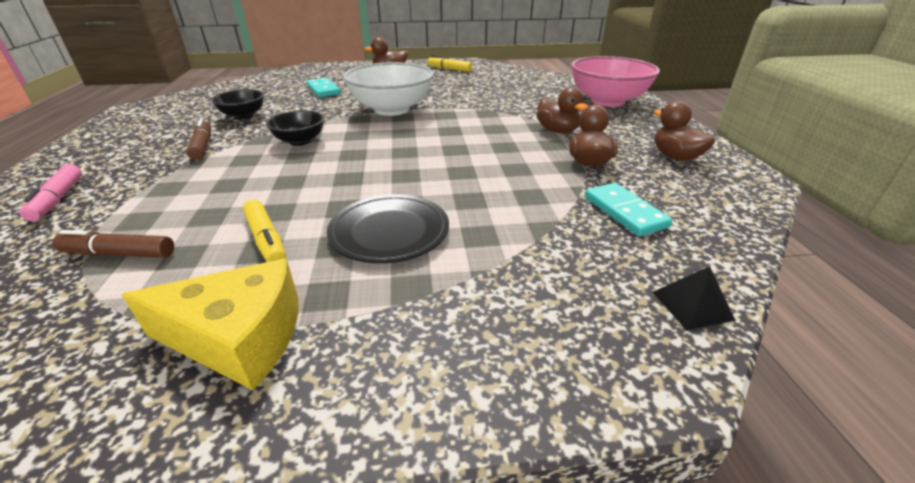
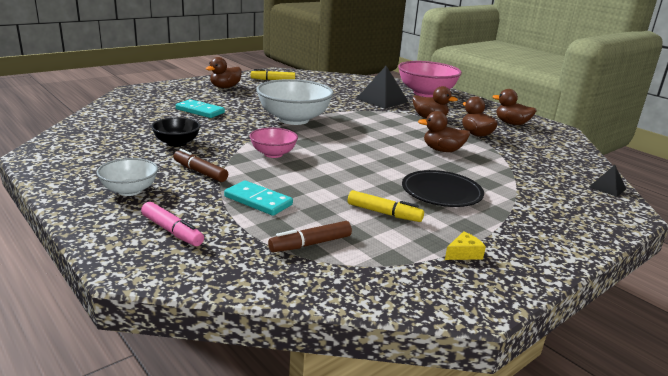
camera: 35 degrees left, 10 degrees down
(118, 151) = (130, 190): none -> white bowl
(238, 338) = (463, 253): yellow cheese -> yellow cheese, size x0.44
(300, 141) = (273, 154): black bowl -> pink bowl
(498, 174) = (442, 150): none -> brown duck
(533, 102) = (382, 100): none -> black pyramid
(624, 212) = (530, 156): turquoise domino -> turquoise domino (258, 201)

